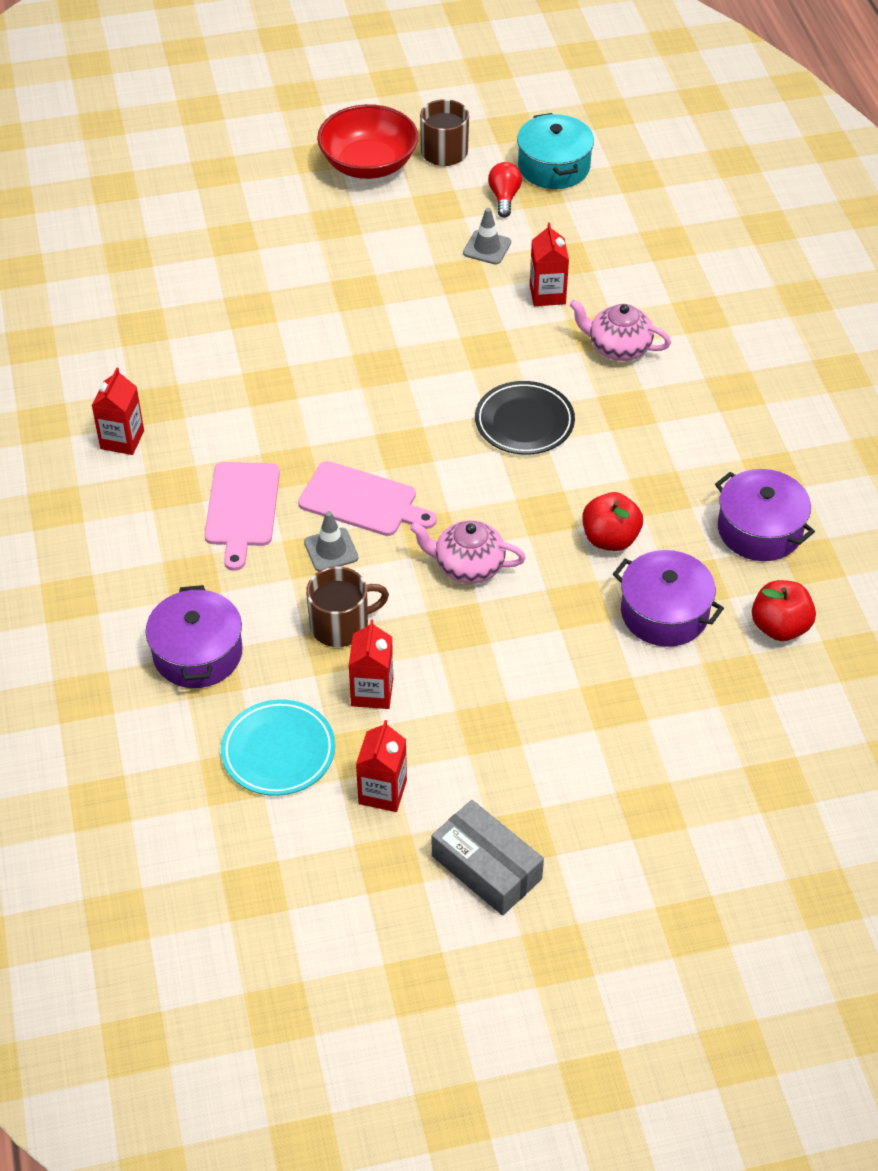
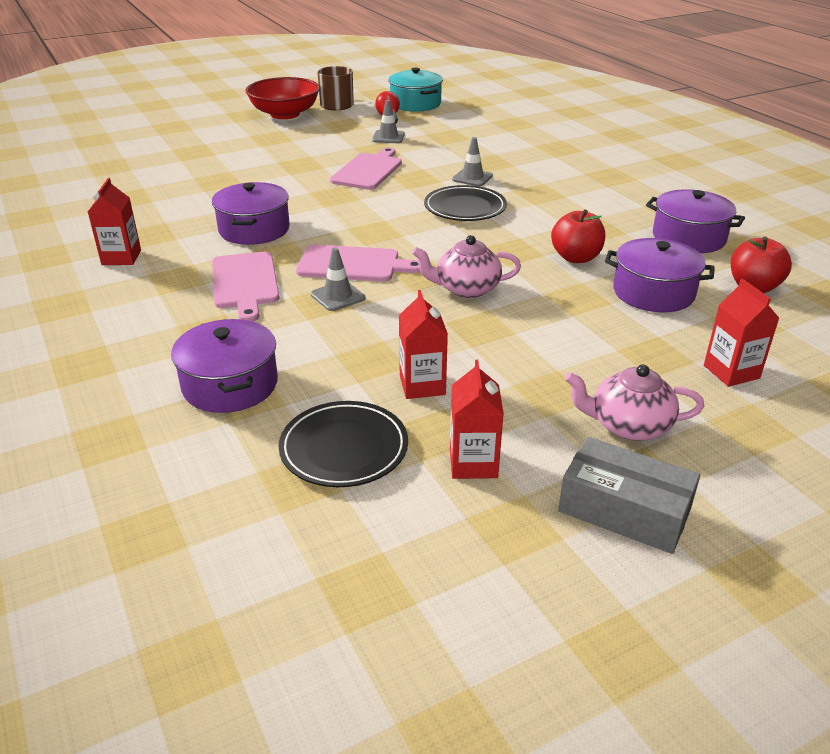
camera: 15 degrees left, 15 degrees down
(271, 417) = (254, 229): none -> purple pot
(278, 751) = (344, 448): turquoise plate -> black plate
(341, 625) = (369, 343): brown mug -> none
(436, 321) = (368, 170): none -> pink cutting board
(547, 294) = (444, 151): red carton -> red carton (731, 372)
(558, 361) = (472, 178): none -> grey traffic cone
(618, 347) = (511, 167): pink teapot -> pink teapot (628, 426)

